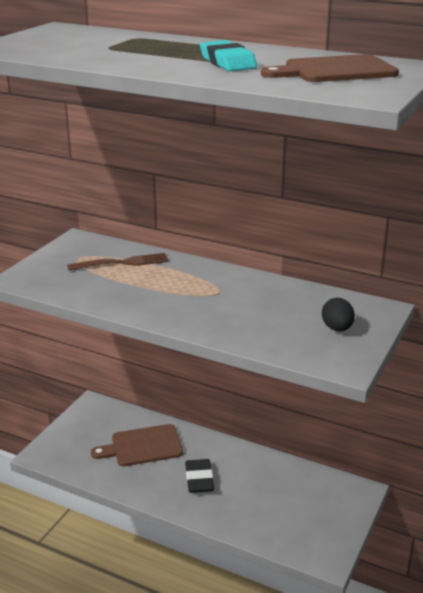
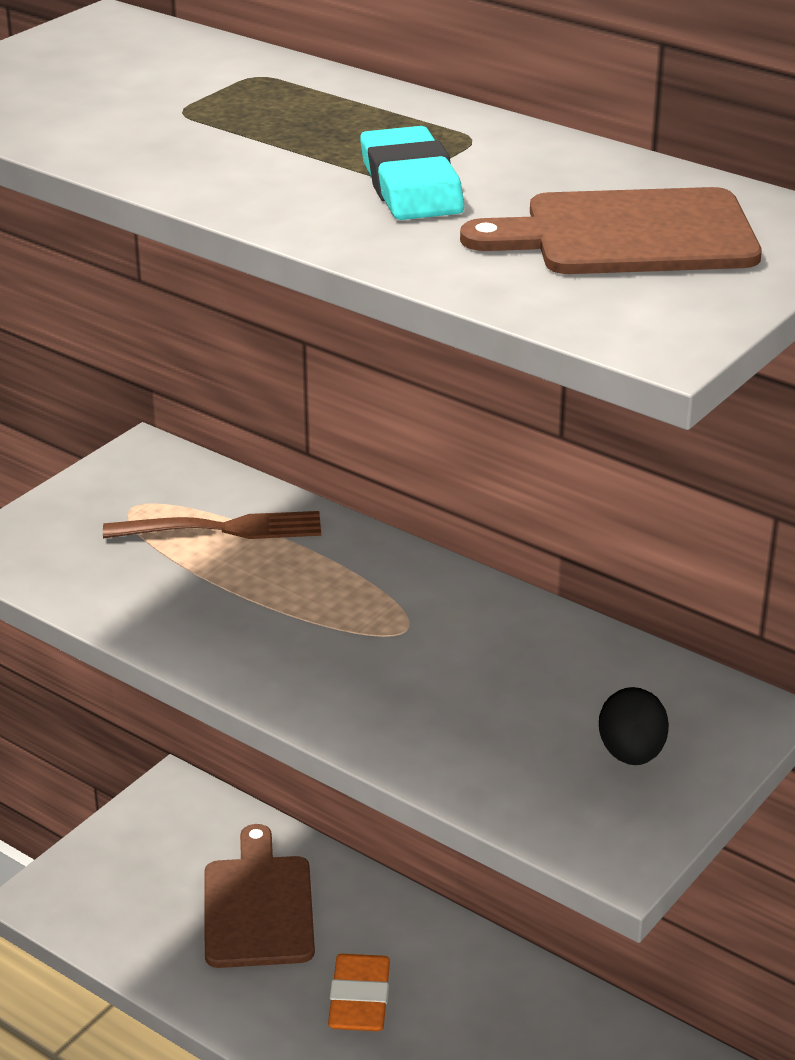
camera: 10 degrees right, 5 degrees up
(143, 446) = (258, 906): brown cutting board -> brown cutting board turned 90 degrees clockwise
(199, 479) = (359, 999): black eraser -> orange eraser

